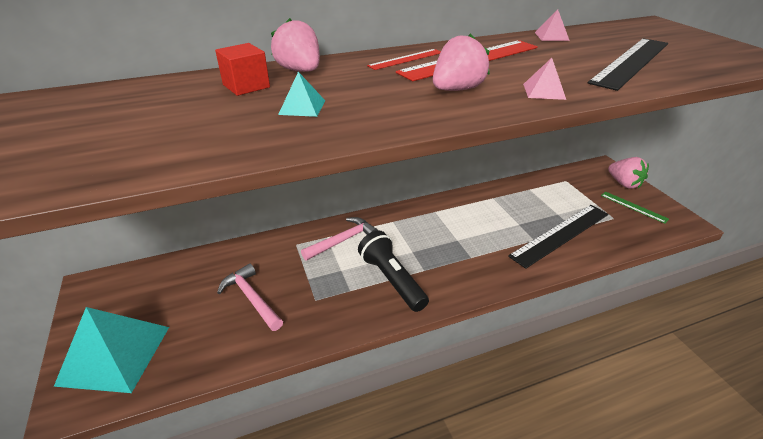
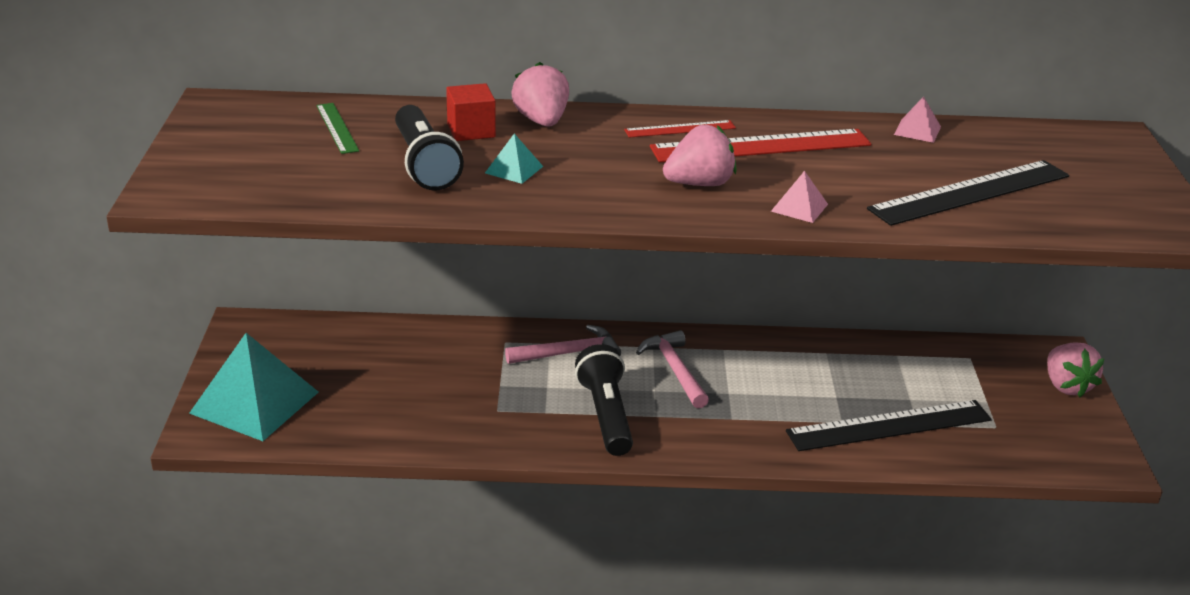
camera: 20 degrees right, 5 degrees down
(218, 118) = (424, 164): none -> black flashlight
(252, 298) = (422, 388): pink hammer -> pink hammer (675, 370)
(633, 207) = (1046, 421): green ruler -> green ruler (337, 128)

